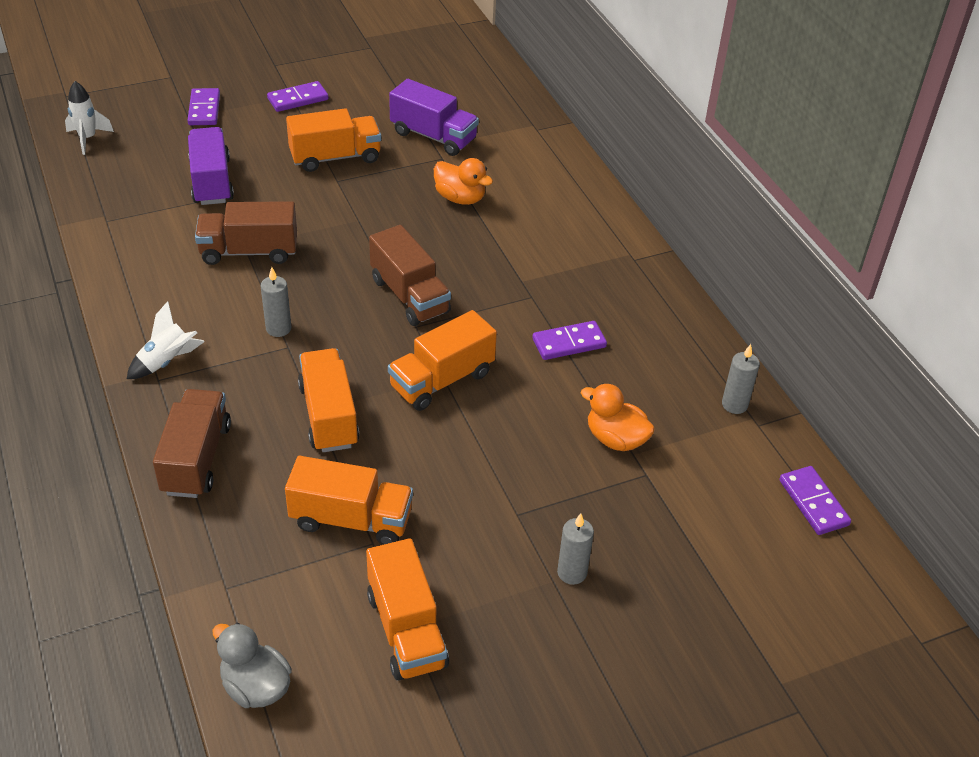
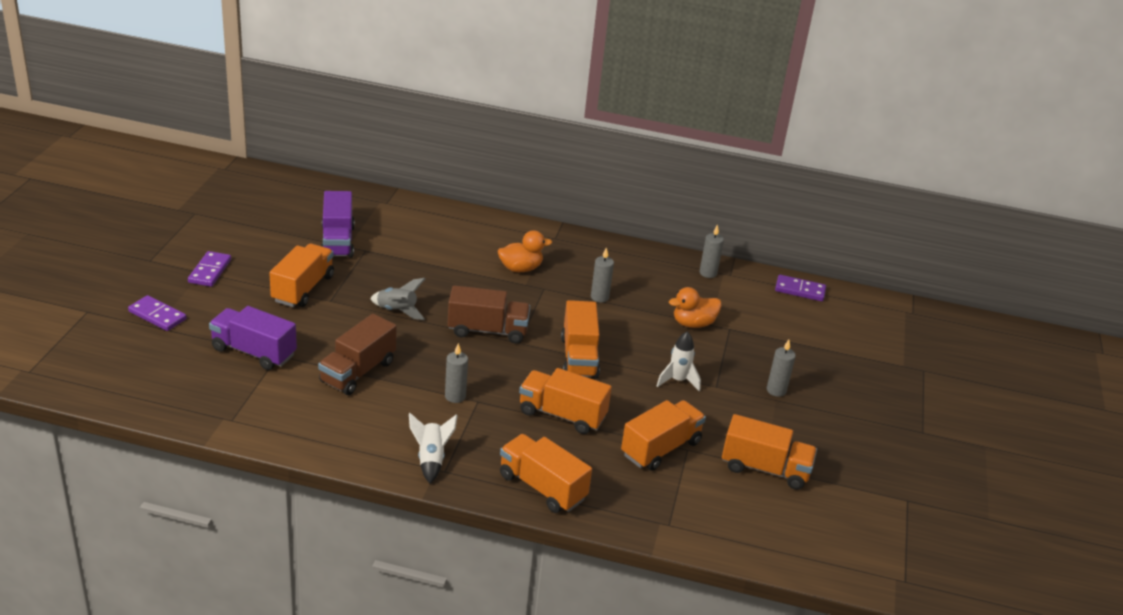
camera: 55 degrees left, 10 degrees down
(88, 139) = (109, 385): white rocket -> white rocket (678, 381)
(196, 459) = (542, 487): brown truck -> orange truck
(255, 687) = (758, 547): grey duck -> none
(369, 226) = (397, 311): none -> grey rocket
(433, 136) = (337, 241): purple truck -> purple truck turned 105 degrees clockwise
(460, 198) = (417, 264): orange duck -> orange duck (520, 268)
(569, 343) = (599, 297): purple domino -> grey candle

